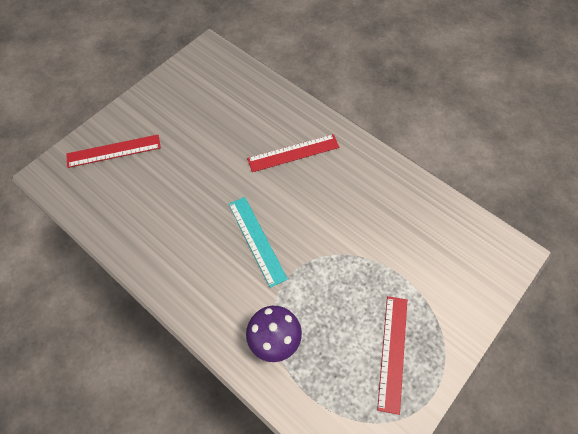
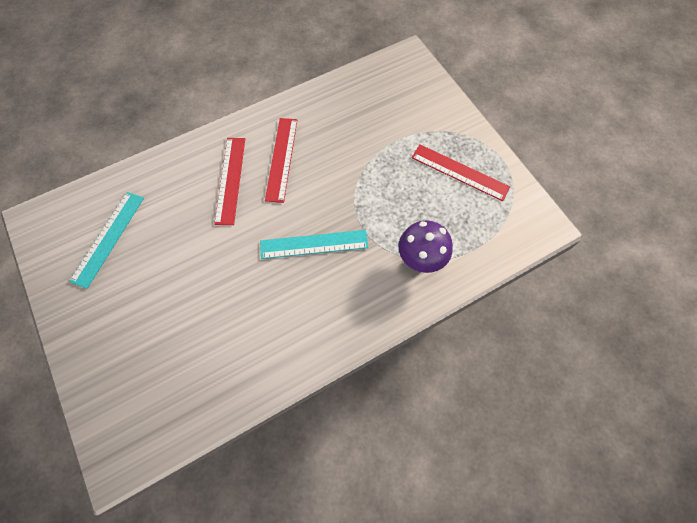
camera: 70 degrees left, 5 degrees up
(114, 151) = (127, 367): red ruler -> red ruler (281, 159)
(210, 96) = (108, 238): none -> turquoise ruler

